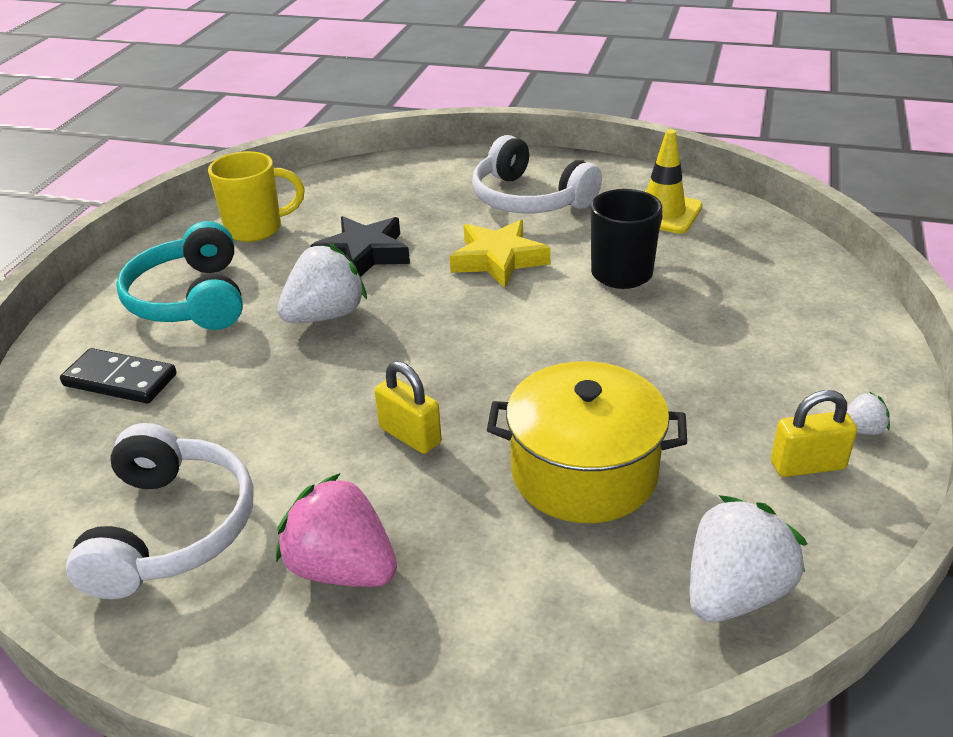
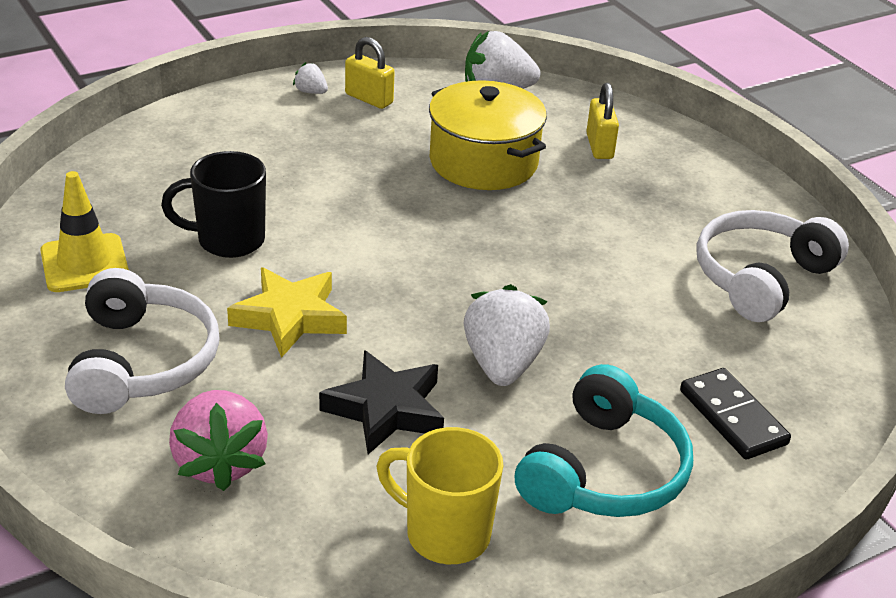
camera: 140 degrees left, 0 degrees up
(326, 315) = (502, 364): white strawberry -> white strawberry turned 90 degrees clockwise
(342, 568) = (673, 202): pink strawberry -> pink strawberry (220, 462)
(410, 435) = (555, 237): yellow padlock -> yellow padlock (599, 146)

